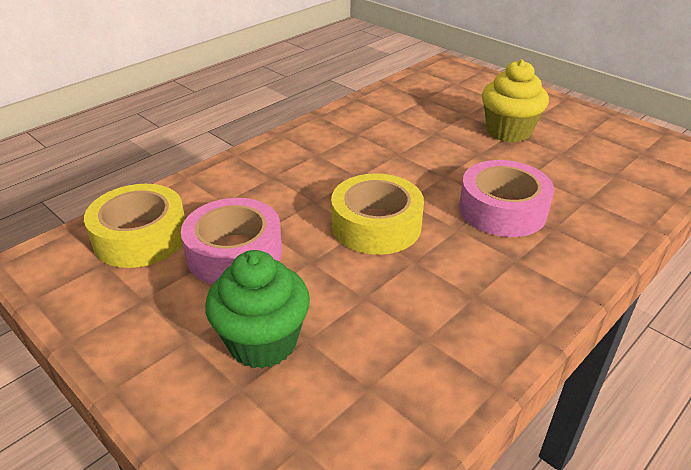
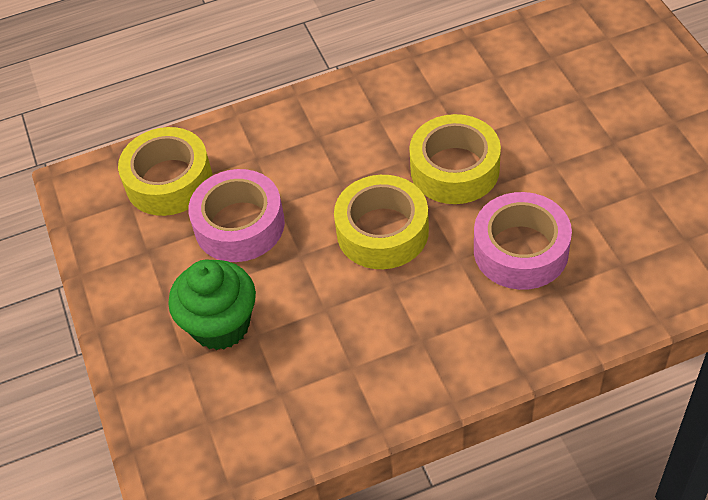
camera: 30 degrees right, 15 degrees up
(405, 172) = (454, 169): none -> yellow tape
(508, 131) = (612, 139): yellow cupcake -> none

